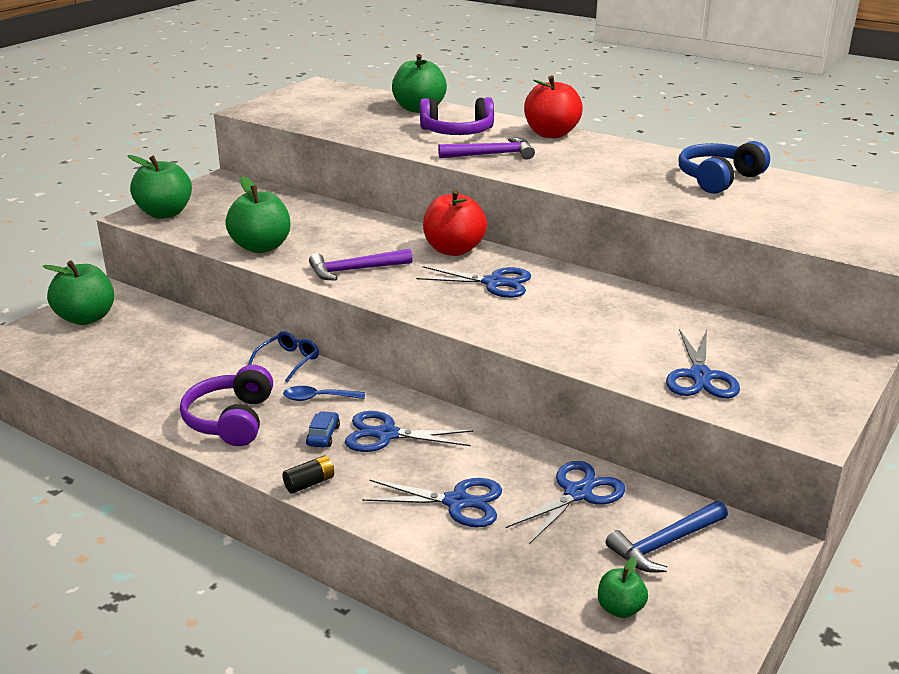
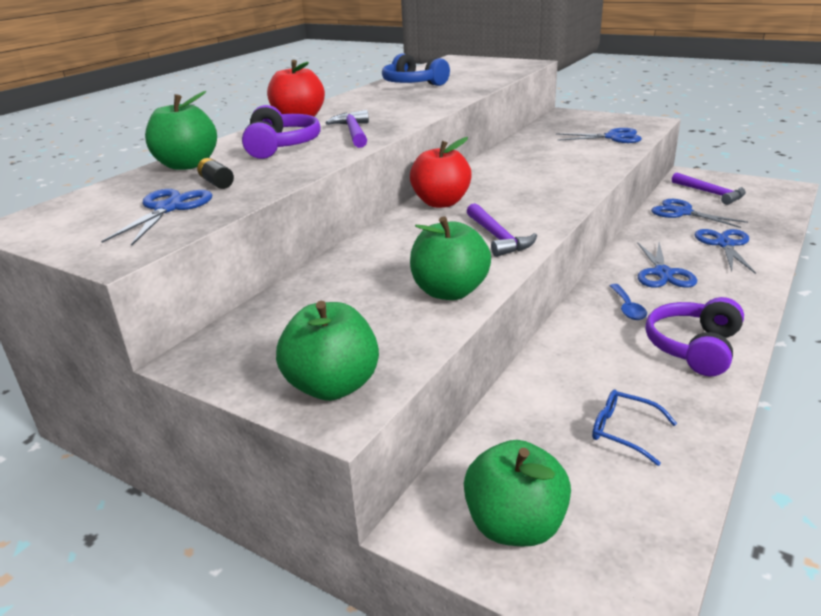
camera: 90 degrees left, 0 degrees up
(231, 420) = (693, 347): purple headphones -> purple headphones turned 120 degrees clockwise
(288, 361) = (569, 331): blue glasses -> blue glasses (624, 431)
(309, 483) = (753, 297): black battery -> black battery (217, 183)
(323, 436) = (684, 299): blue car -> none
(494, 283) = (505, 186): blue scissors -> blue scissors (168, 208)
(620, 608) = (776, 202): green apple -> none
(665, 544) = (710, 193): blue hammer -> purple hammer

